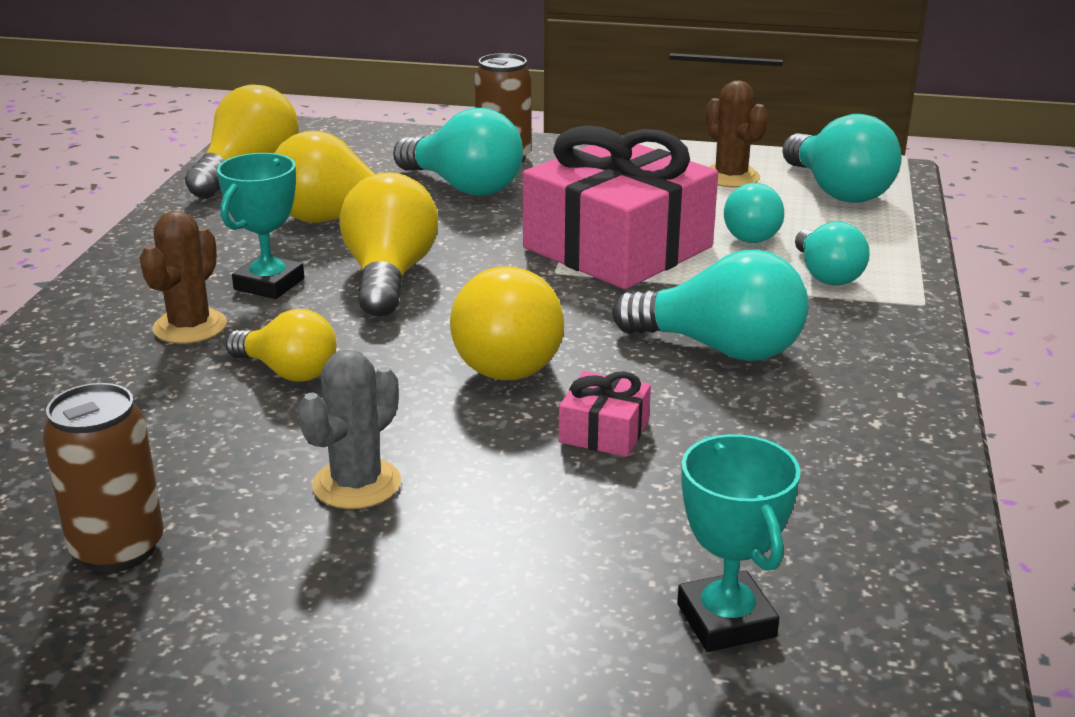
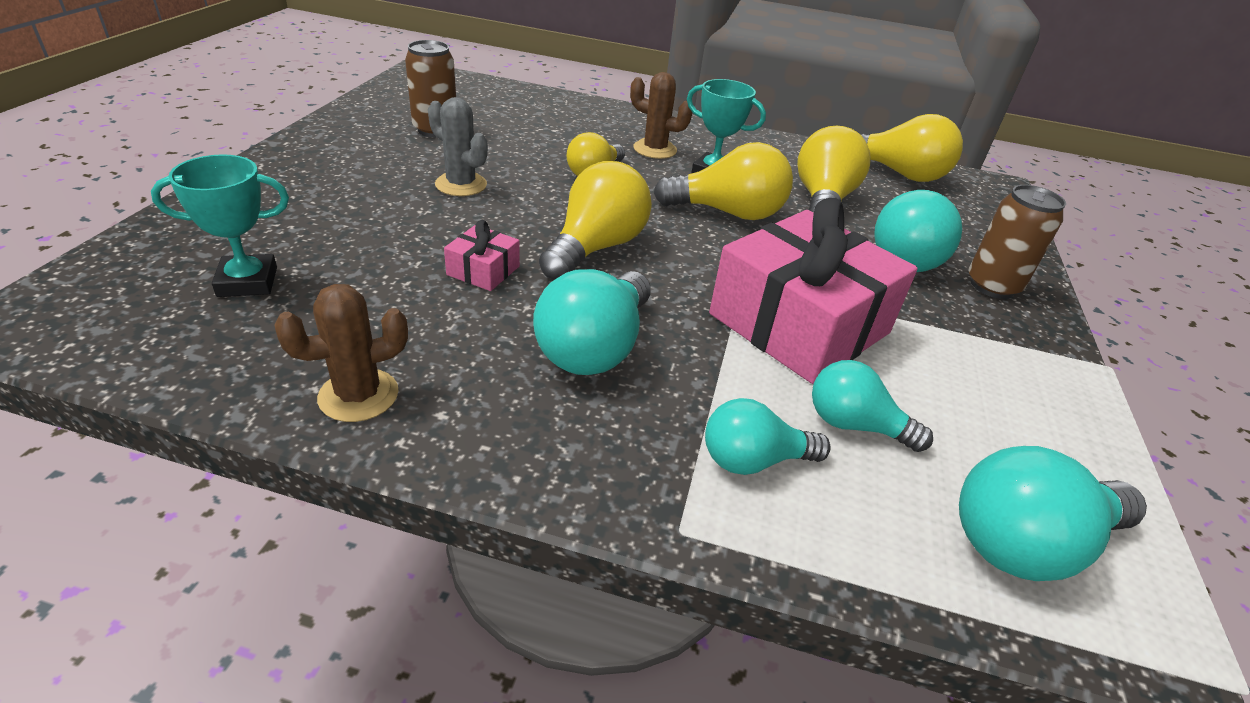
camera: 90 degrees right, 10 degrees up
(513, 358) = (596, 247): yellow light bulb -> yellow light bulb turned 105 degrees clockwise
(731, 177) = (1026, 441): brown cactus -> brown cactus (358, 395)

